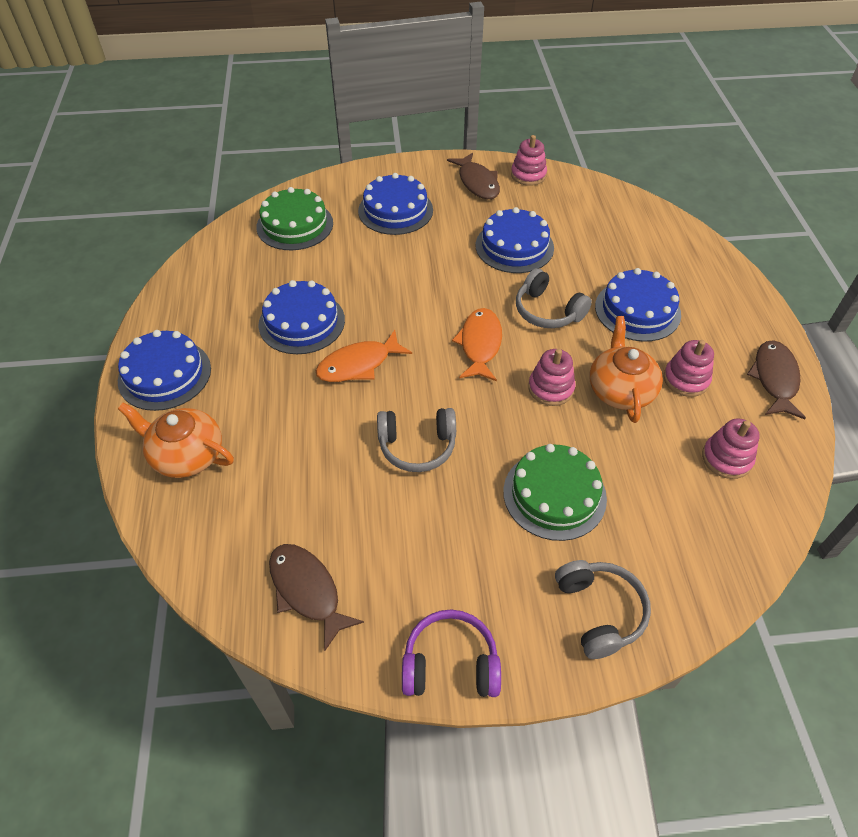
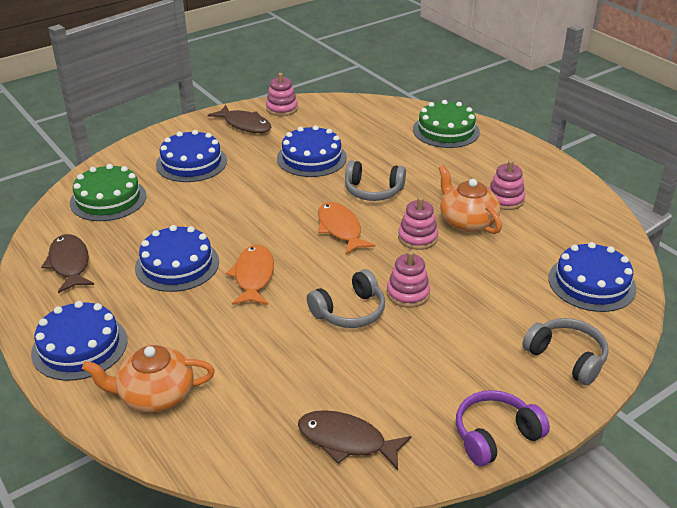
camera: 30 degrees left, 15 degrees down
(358, 364) = (253, 276): orange fish -> orange fish turned 150 degrees clockwise
(554, 494) = (477, 301): green cake -> green cake (446, 130)
(637, 310) = (437, 169): blue cake -> blue cake (591, 283)
(726, 458) = (570, 236): pink stacking toy -> pink stacking toy (408, 294)
(774, 379) = (560, 179): brown fish -> brown fish (69, 264)

